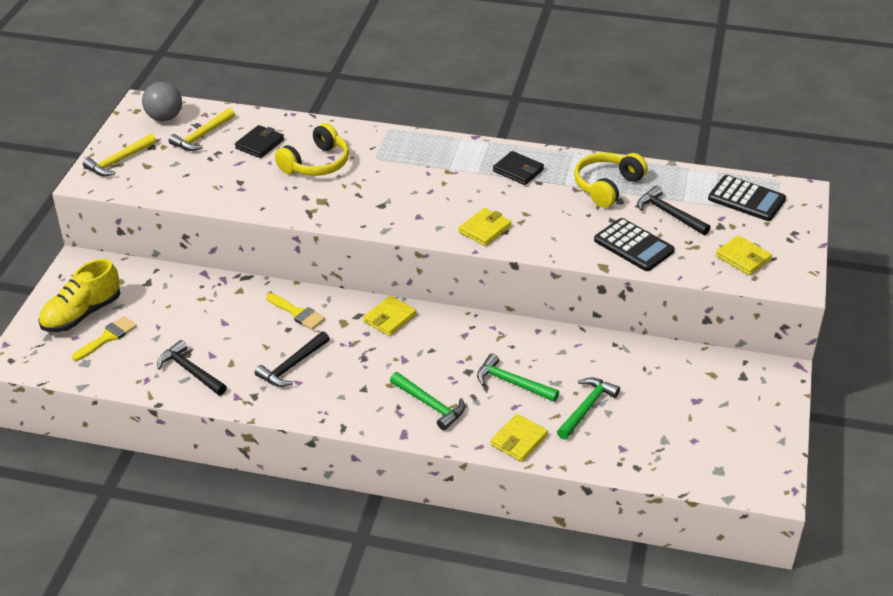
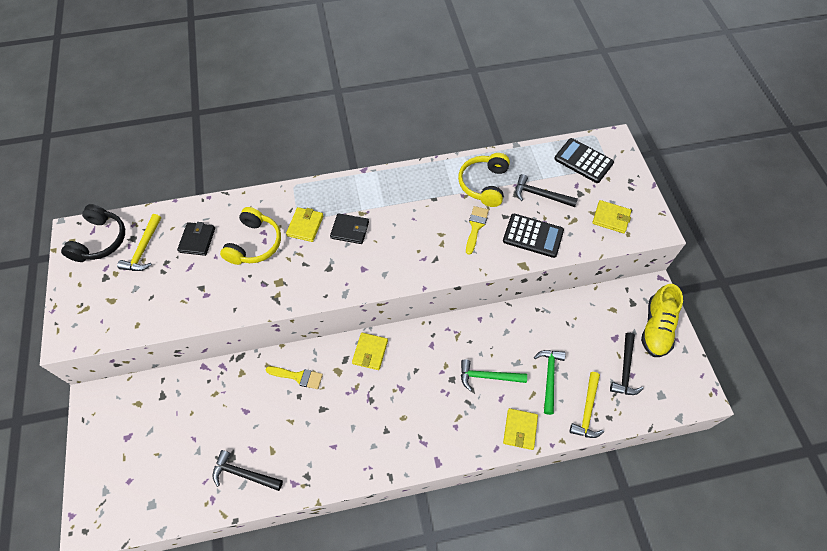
camera: 25 degrees left, 20 degrees up
(82, 314) = (123, 453): yellow shoe -> yellow shoe (656, 328)
(107, 337) = (157, 469): yellow brush -> yellow brush (475, 227)
(119, 161) = (83, 305): yellow hammer -> yellow hammer (587, 410)
(164, 117) = (100, 240): grey ball -> black headphones
(292, 366) = (321, 432): black hammer -> black hammer (625, 369)
(430, 405) = (441, 424): green hammer -> none
(485, 229) = (420, 262): yellow wallet -> yellow wallet (305, 226)
(518, 170) = (413, 193): black wallet -> black wallet (350, 230)
(746, 199) = (583, 161): black calculator -> black calculator turned 150 degrees counterclockwise

